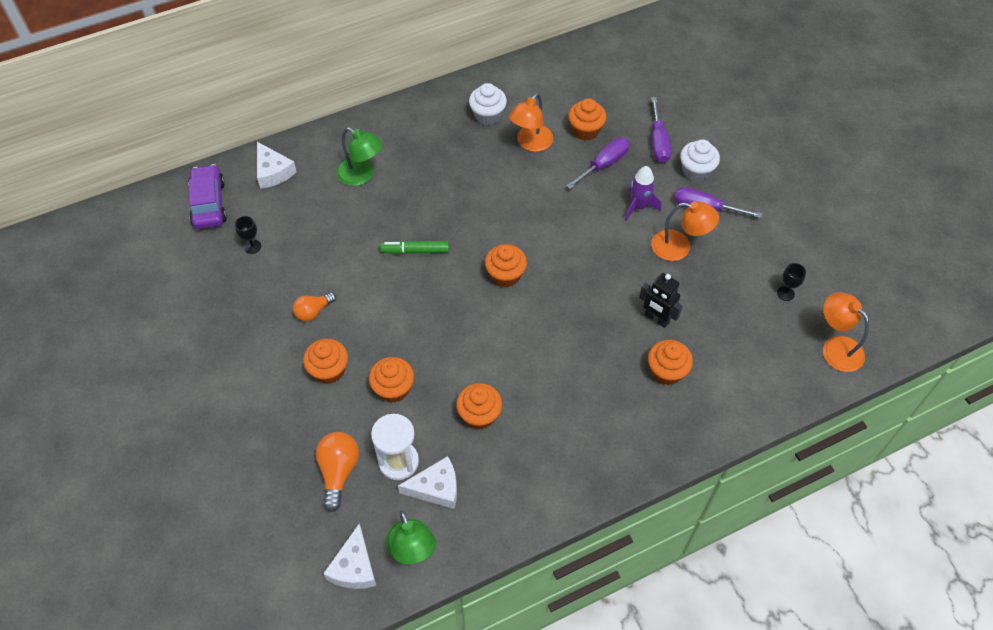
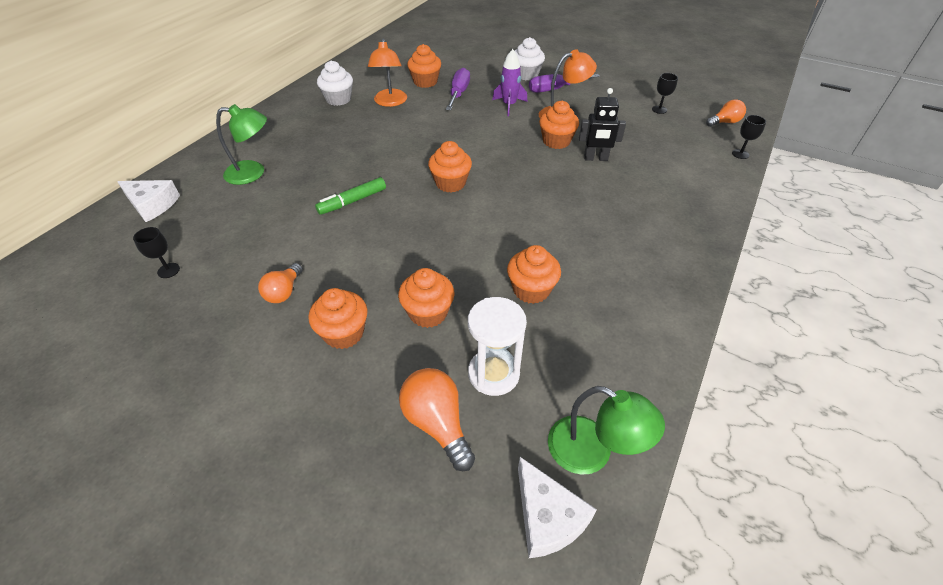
camera: 35 degrees left, 10 degrees down
(209, 203) = (87, 258): purple car -> none
(436, 488) = (554, 374): white cheese -> none
(658, 142) = (484, 70): purple screwdriver -> none
(666, 371) = (641, 185): orange cupcake -> orange cupcake (556, 141)
(803, 393) = (740, 154): none -> black goblet
(836, 347) = (724, 122): orange lamp -> orange light bulb

